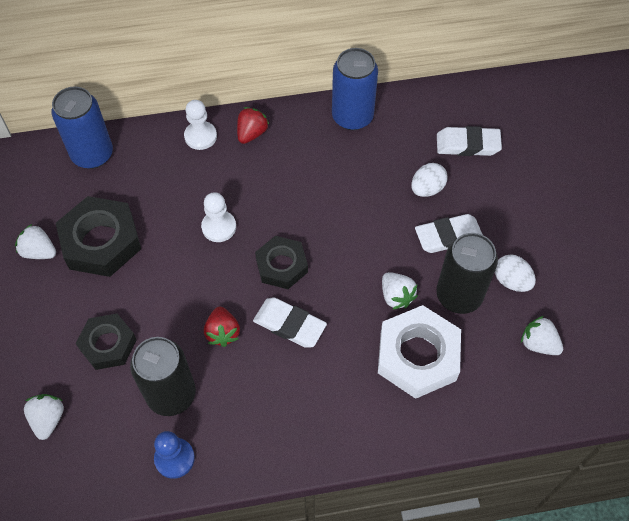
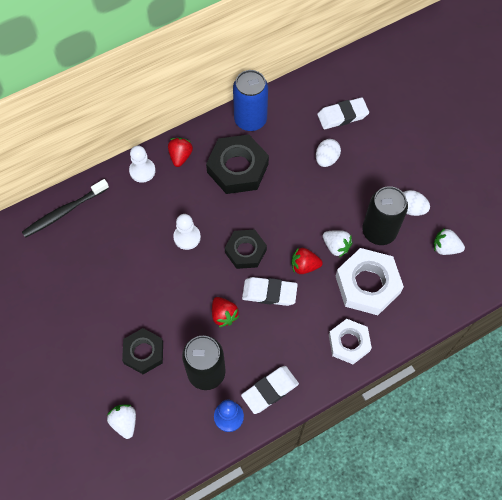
camera: 20 degrees left, 5 degrees up
(39, 251) = (58, 301): white strawberry -> none
(92, 154) = (64, 211): blue can -> black toothbrush
(101, 241) = (103, 277): black nut -> black nut (237, 168)
(346, 306) = (304, 266): none -> red strawberry
(364, 420) = (349, 343): none -> white nut
(448, 236) = (355, 190): white eraser -> white eraser (270, 390)

